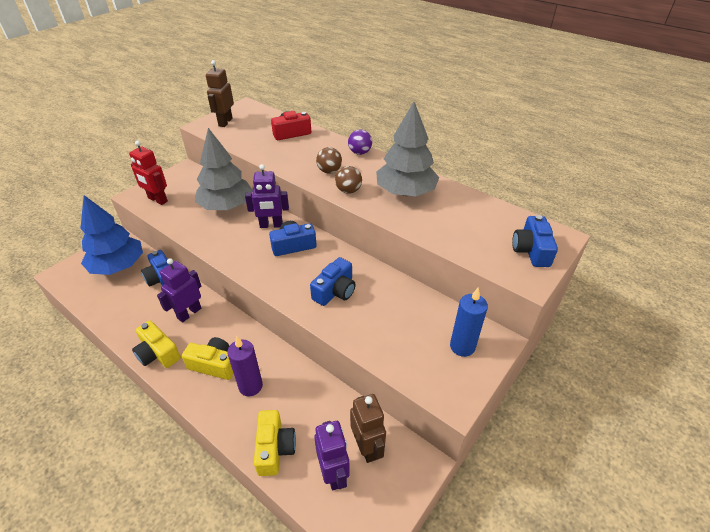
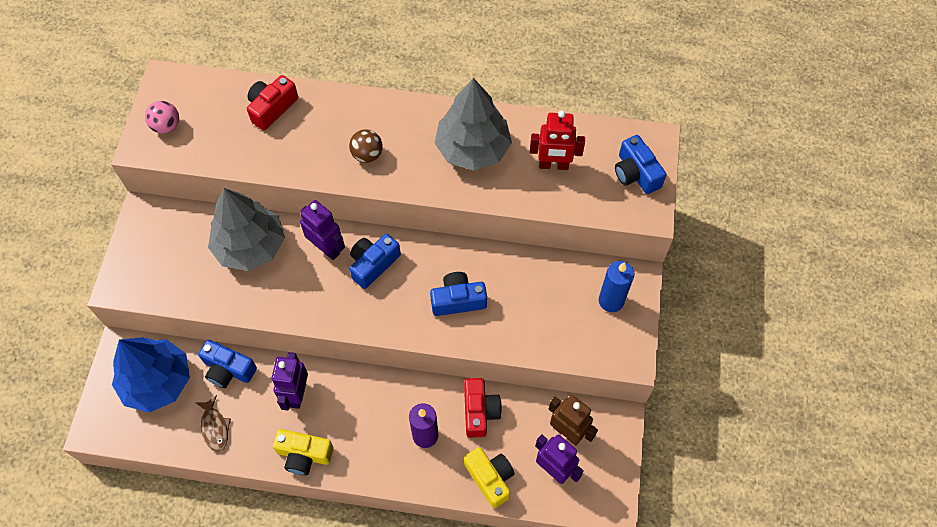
camera: 30 degrees left, 20 degrees up
(122, 307) = (215, 427): none -> brown fish
(157, 200) = (154, 279): red robot -> red robot (553, 165)
(214, 365) = (372, 434): yellow camera -> none
(225, 122) = (166, 126): brown robot -> pink ball
(271, 225) = (327, 248): purple robot -> purple robot turned 105 degrees counterclockwise
(305, 391) = (479, 411): none -> red camera
(335, 291) = (458, 300): blue camera -> blue camera turned 105 degrees counterclockwise
(348, 191) = (410, 176): brown ball -> none
(360, 152) = (381, 105): purple ball -> none

